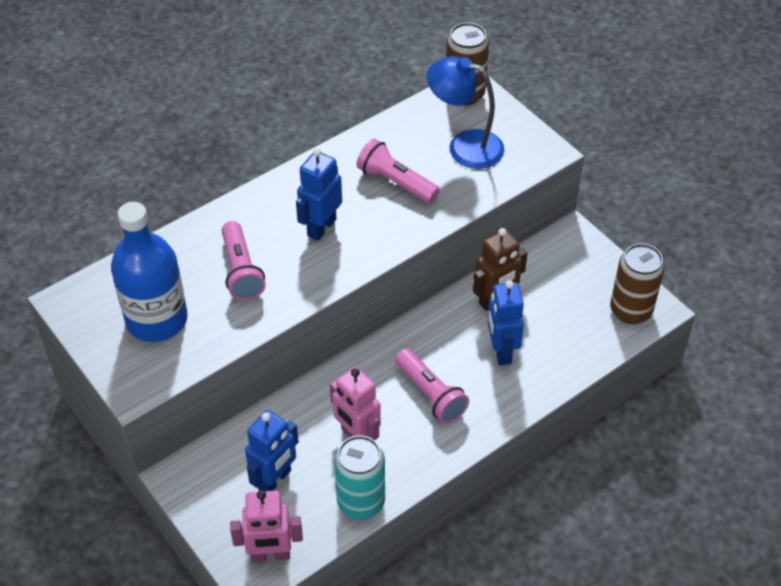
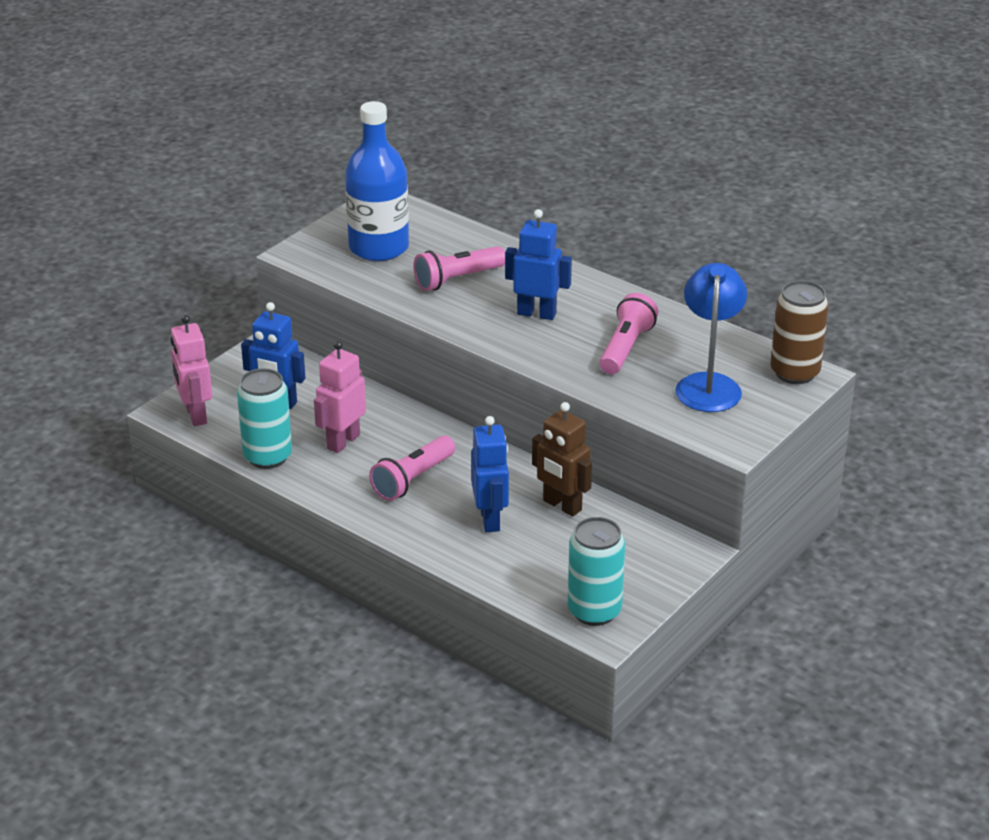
camera: 75 degrees right, 15 degrees down
(501, 351) = (490, 519): blue robot -> blue robot turned 105 degrees clockwise
(630, 310) = (594, 611): brown can -> turquoise can

